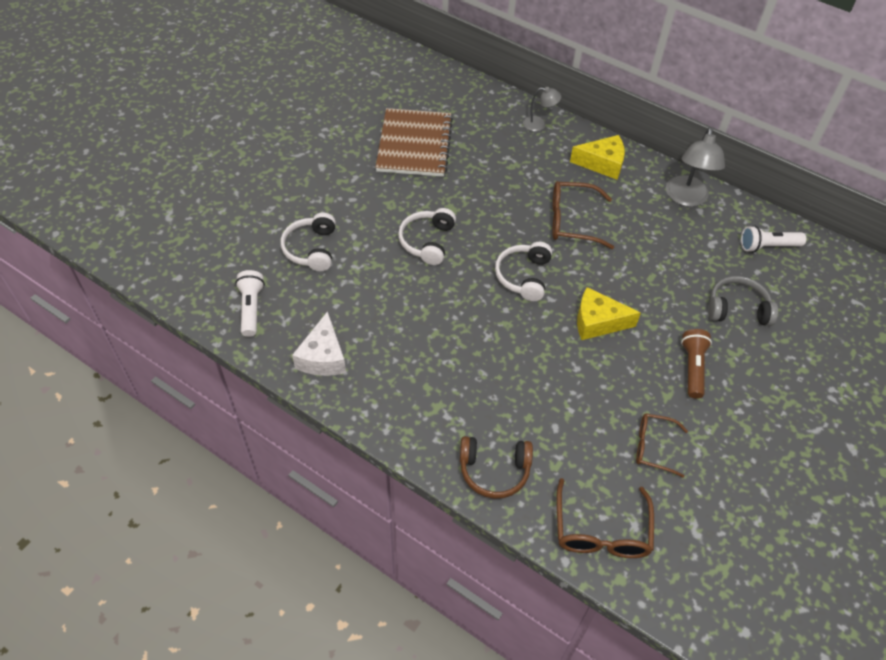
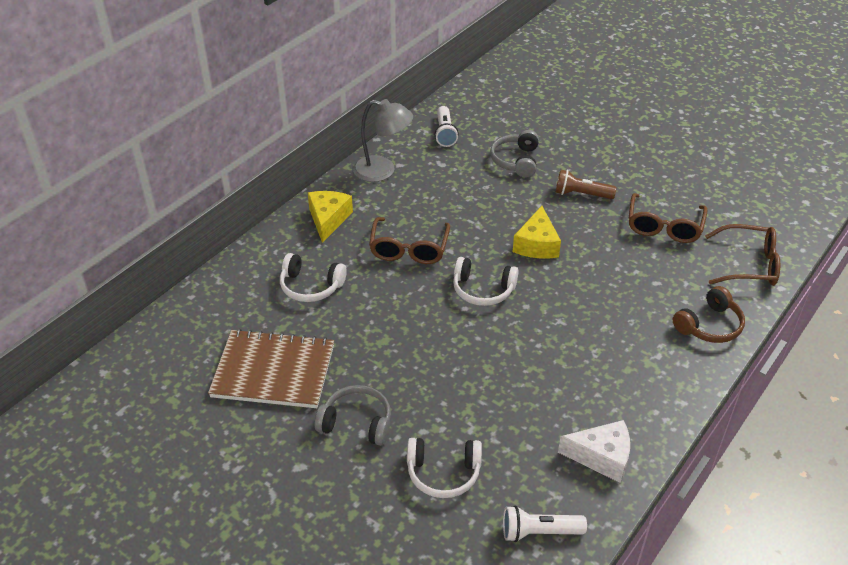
camera: 85 degrees left, 10 degrees down
(362, 195) = (357, 422): none -> grey headphones
(427, 241) = (434, 363): white headphones -> white headphones (311, 286)
(494, 471) = (709, 325): brown headphones -> brown headphones turned 45 degrees clockwise
(539, 124) = (258, 261): grey lamp -> none
(654, 447) = (664, 226): brown glasses -> brown glasses, size x1.52

